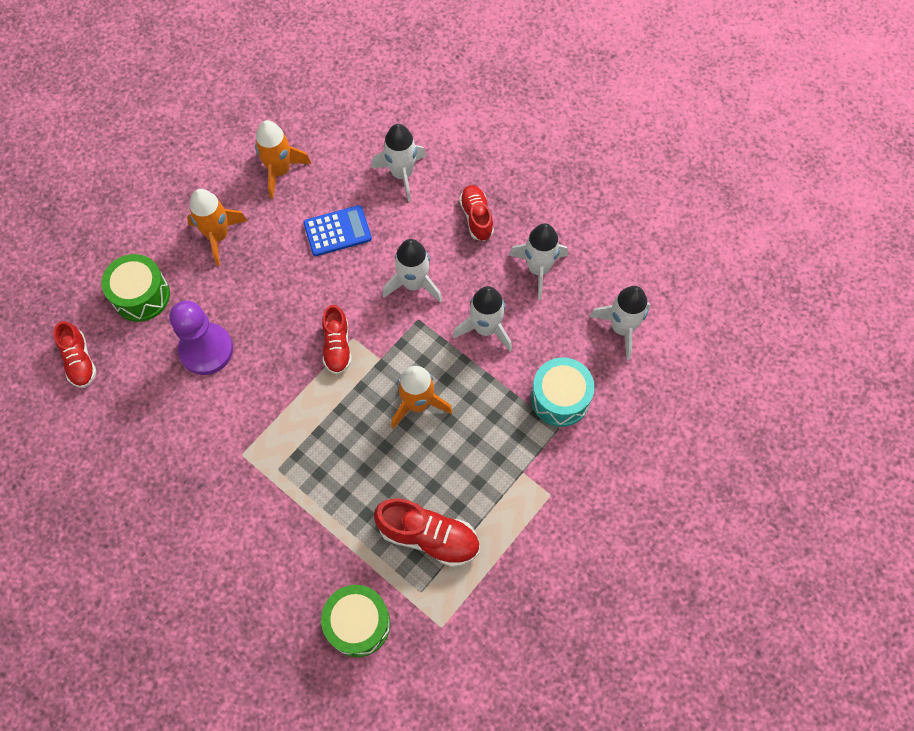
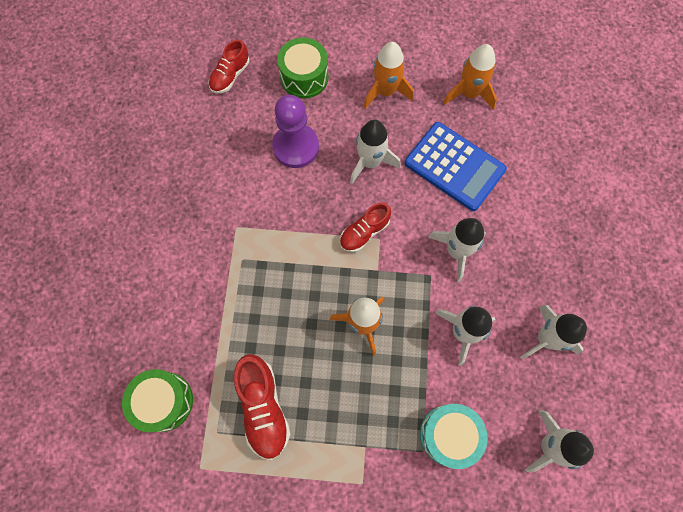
camera: 55 degrees right, 5 degrees up
(337, 231) = (454, 166): blue calculator -> blue calculator, size x1.55
(402, 174) = (539, 178): white rocket -> white rocket (370, 162)
(476, 217) = (550, 259): red shoe -> none

